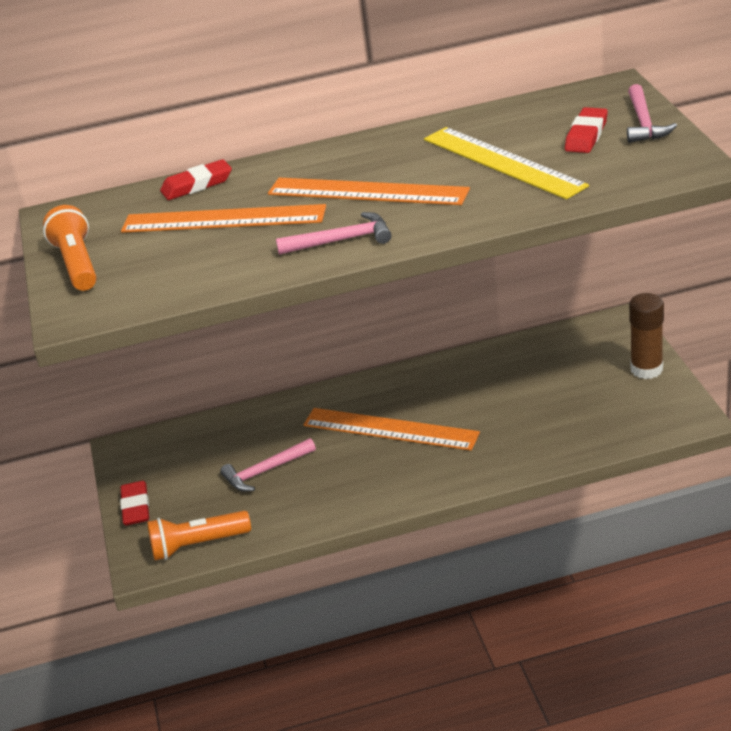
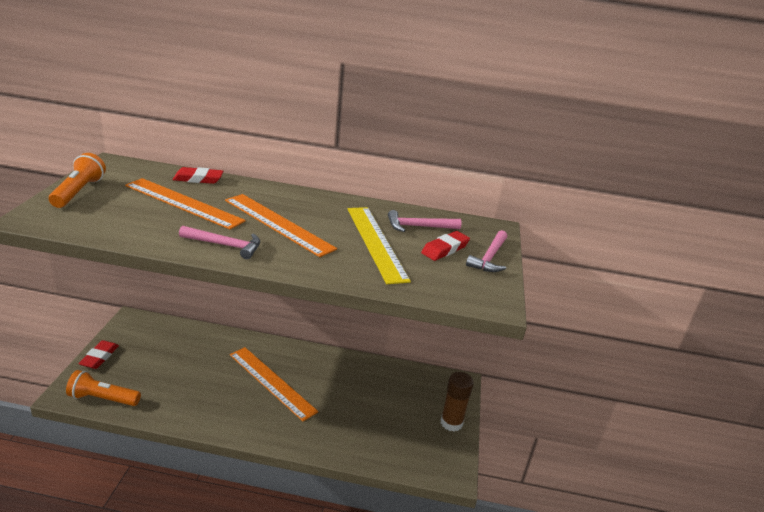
camera: 15 degrees right, 5 degrees down
(265, 471) = (183, 372): pink hammer -> pink hammer (419, 227)

